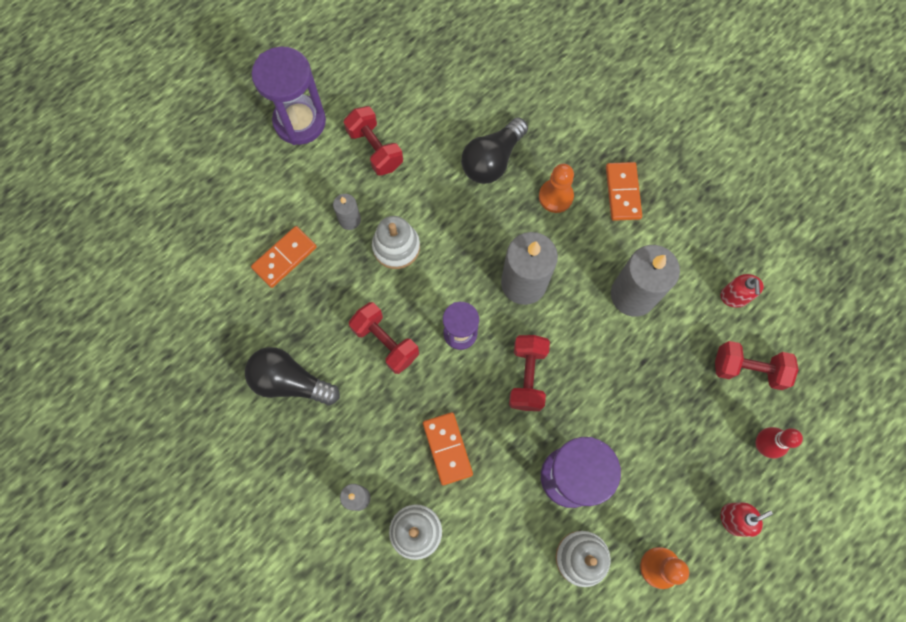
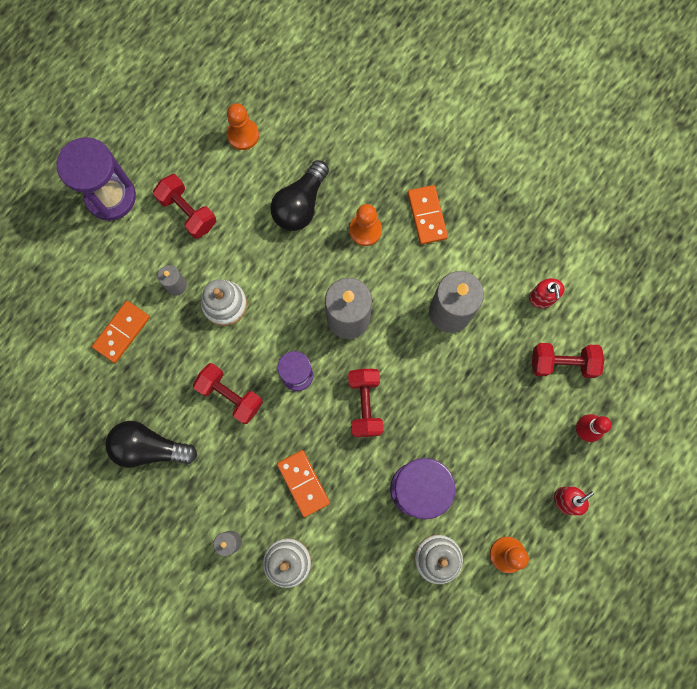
camera: 10 degrees left, 5 degrees up
(445, 83) = (243, 135): none -> orange pawn

